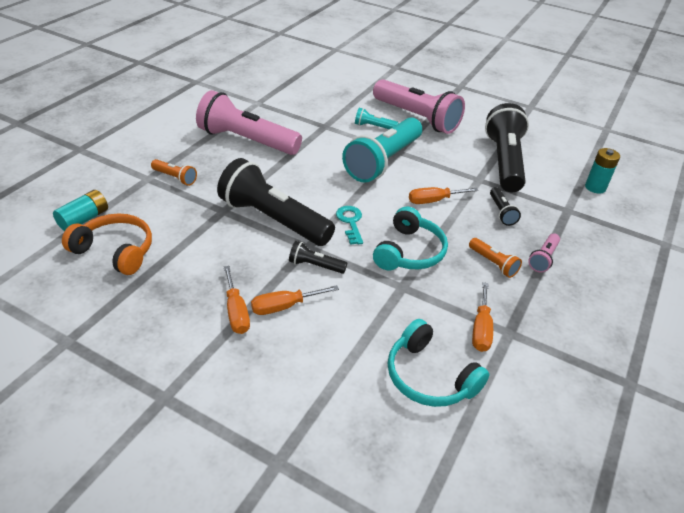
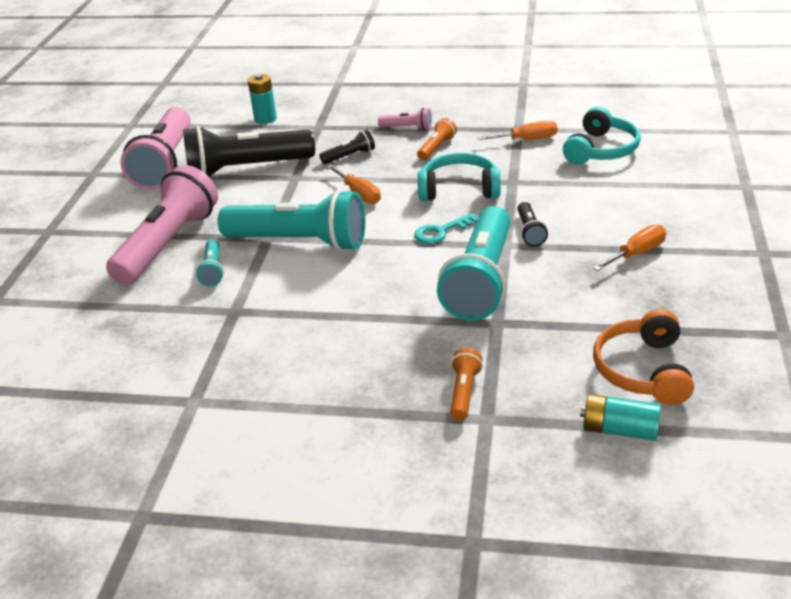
camera: 105 degrees left, 5 degrees down
(247, 140) = (321, 366): pink flashlight -> pink flashlight (165, 163)
(273, 219) = (481, 280): black flashlight -> turquoise flashlight
(284, 306) = (601, 231): orange screwdriver -> none

